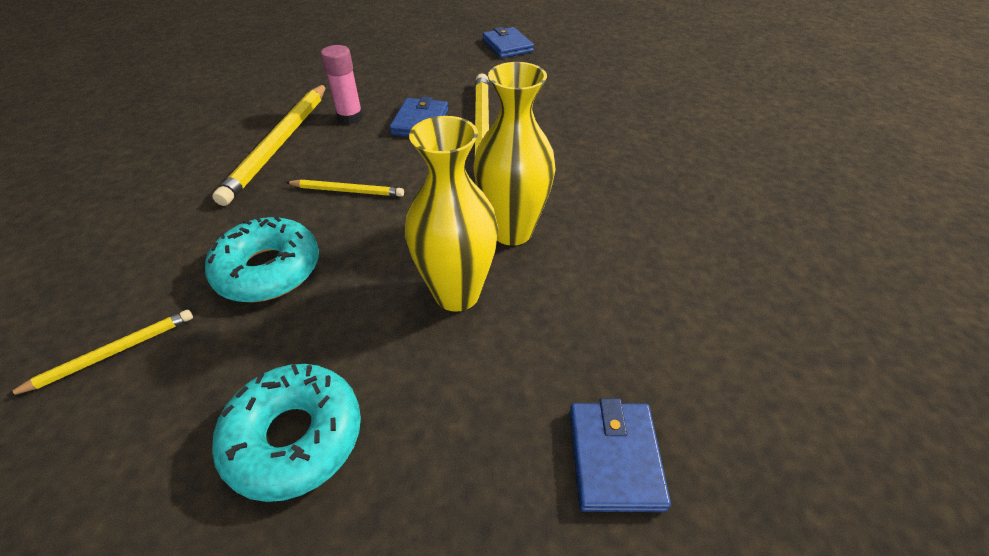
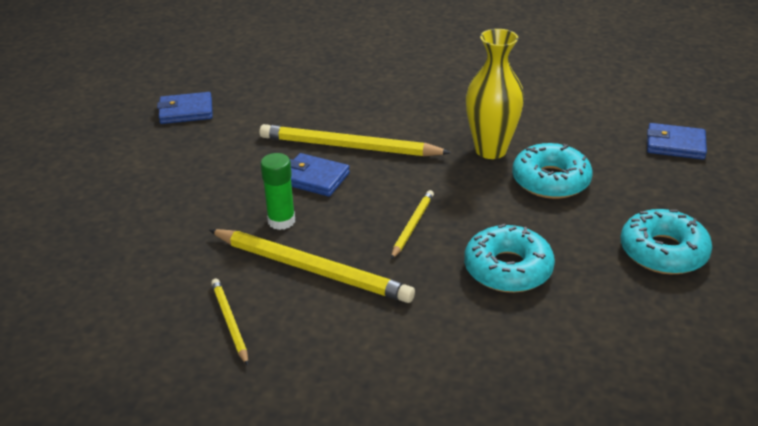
camera: 75 degrees left, 10 degrees down
(112, 353) = (588, 347): yellow pencil -> yellow pencil (230, 322)
(350, 117) = (281, 221): pink glue stick -> green glue stick
(457, 293) = (550, 180): yellow vase -> turquoise donut

